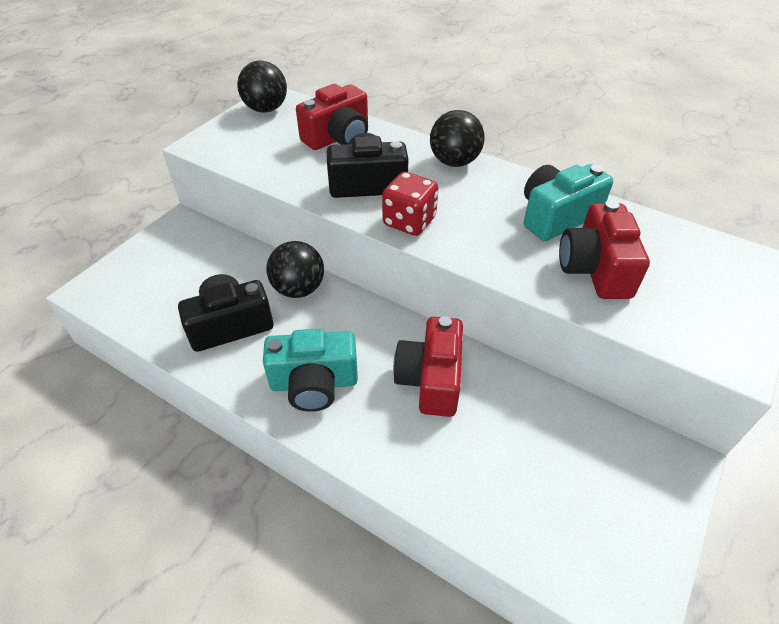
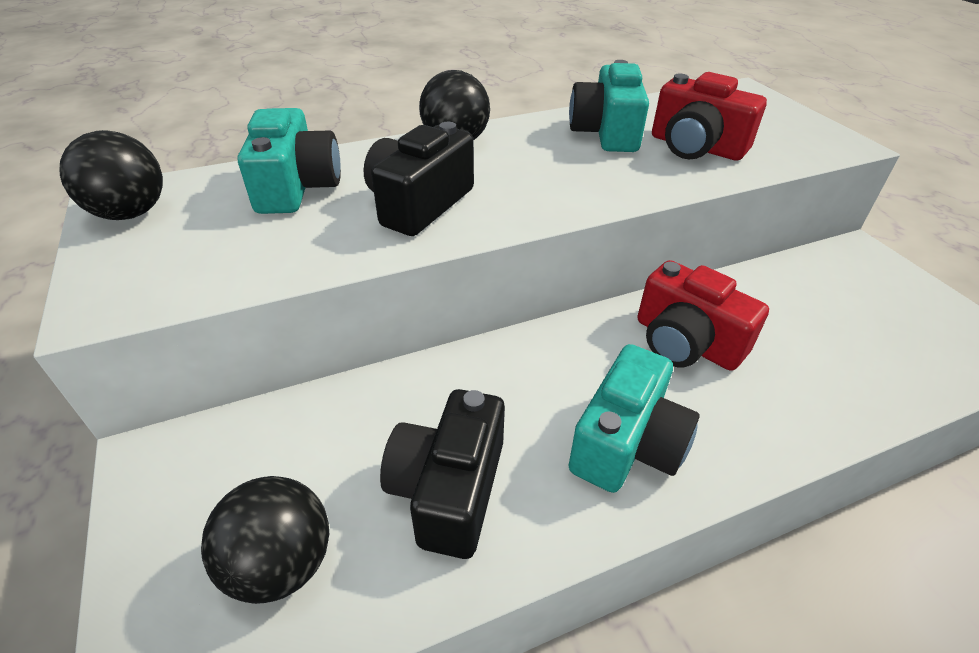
camera: 55 degrees left, 5 degrees down
(298, 289) = (449, 384): black ball -> black ball (281, 564)
(338, 138) = (297, 187): red camera -> turquoise camera
(409, 222) = (523, 206): red dice -> none

